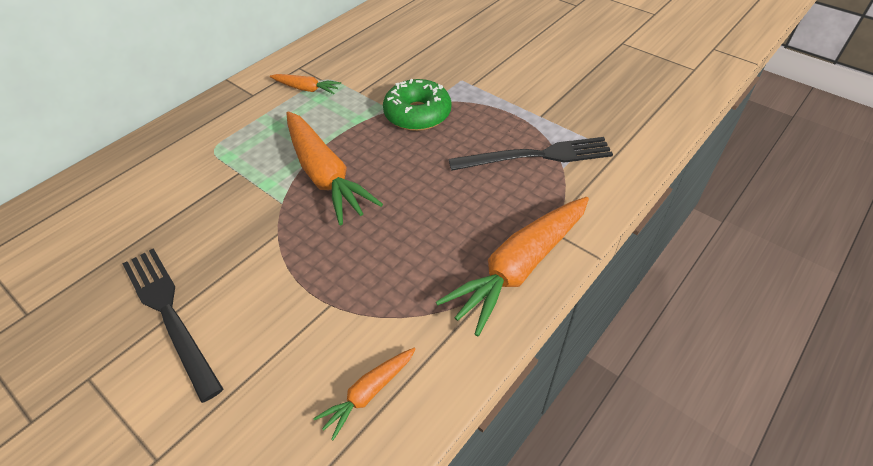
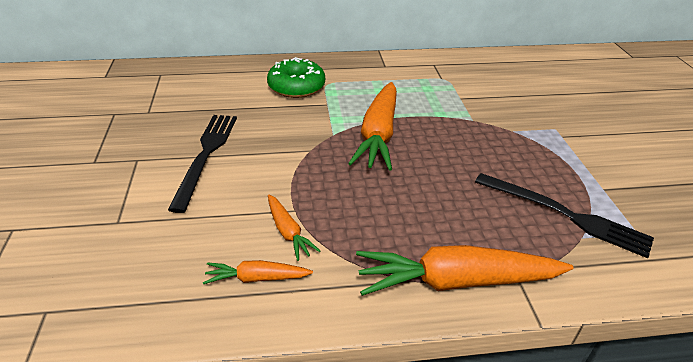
camera: 40 degrees right, 10 degrees down
(306, 89) = (424, 79): orange carrot -> orange carrot (288, 232)
(417, 114) = (490, 133): green donut -> green donut (296, 87)

